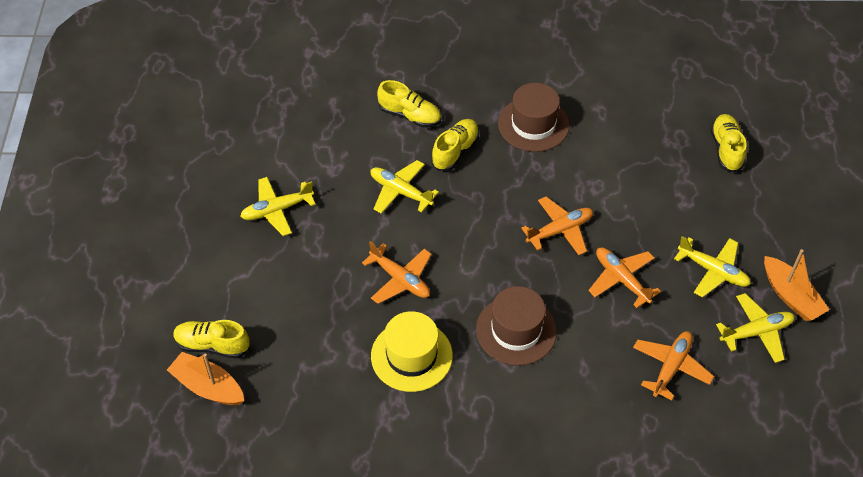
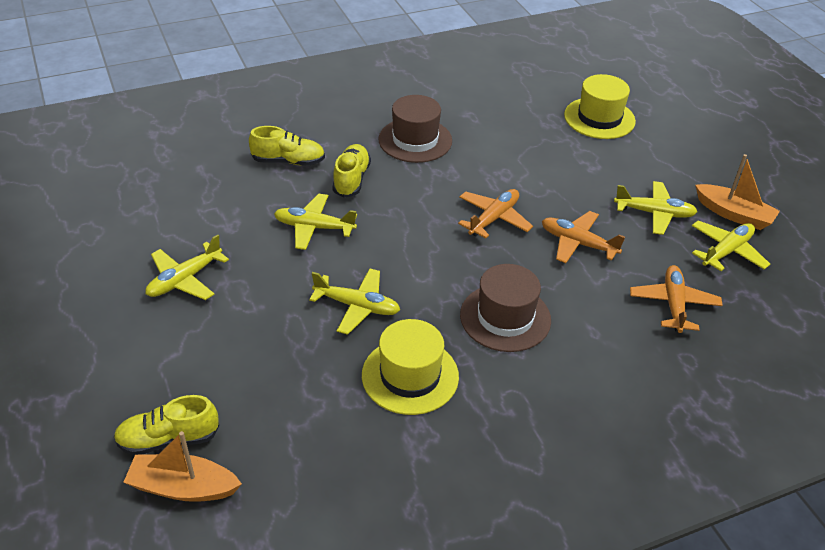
camera: 25 degrees left, 10 degrees down
(400, 279) = (357, 306): orange plane -> yellow plane
(726, 149) = (599, 118): yellow shoe -> yellow hat

